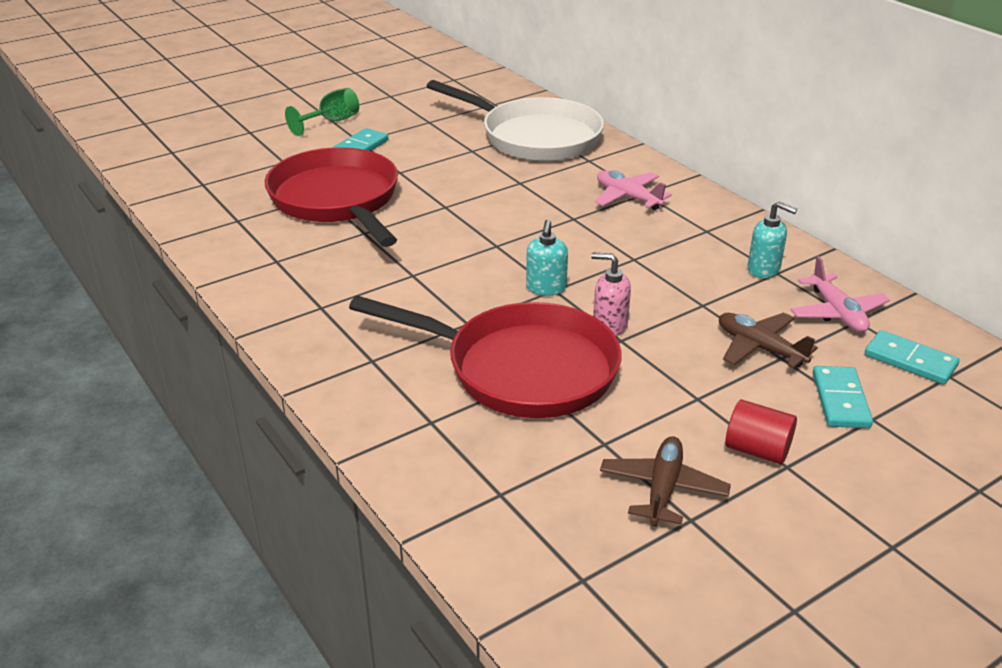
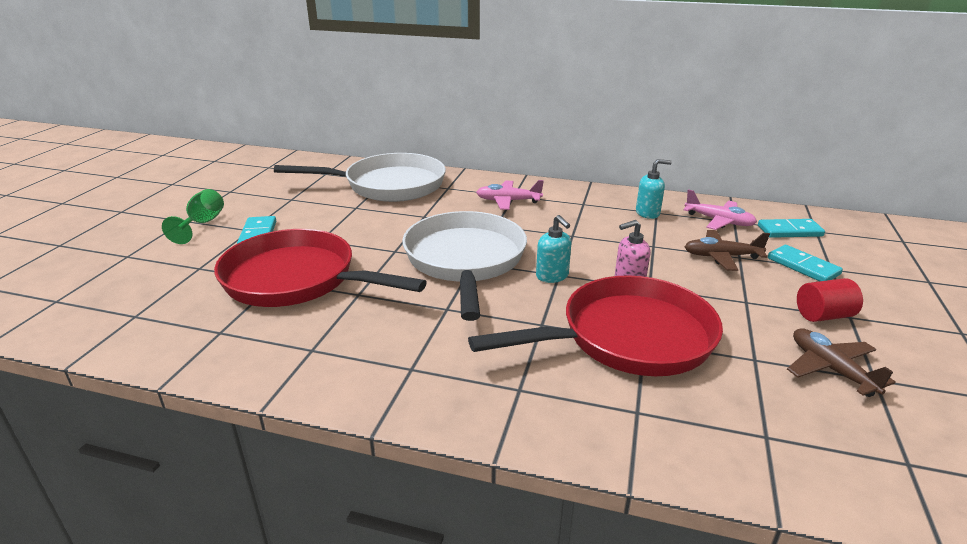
camera: 40 degrees left, 5 degrees down
(491, 241) = (465, 261): none -> white pan

